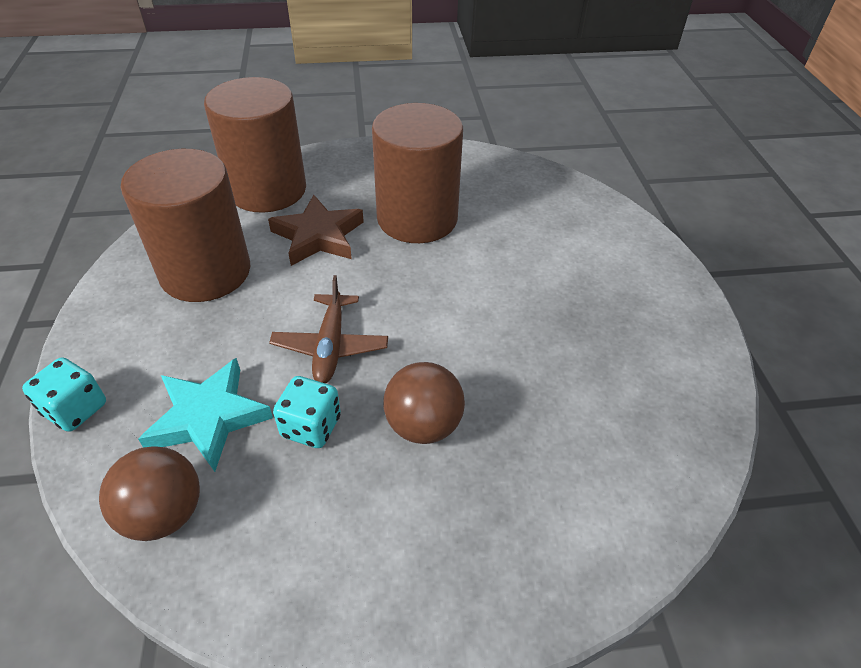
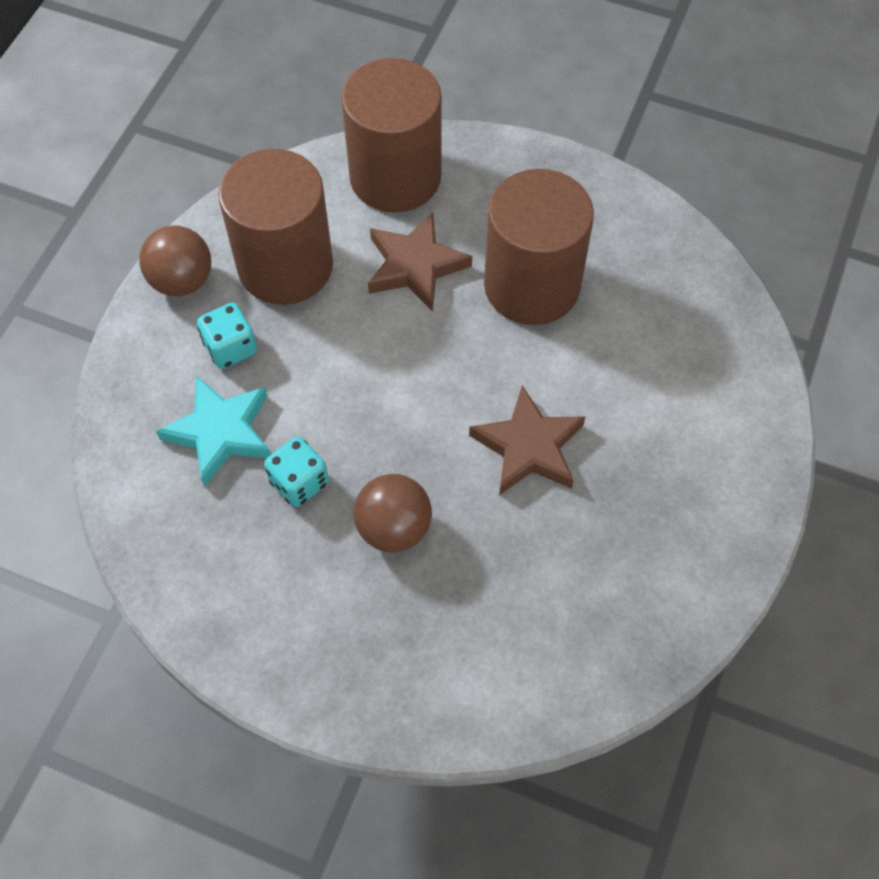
camera: 30 degrees right, 15 degrees up
(76, 409) = (121, 373): turquoise dice -> turquoise dice (230, 348)
(164, 513) = (153, 504): brown ball -> brown ball (182, 281)
(330, 346) = (358, 407): brown plane -> none
(492, 318) = (529, 447): none -> brown star

